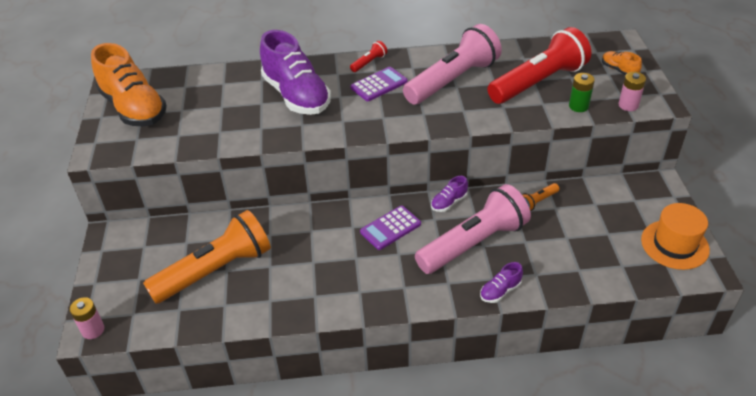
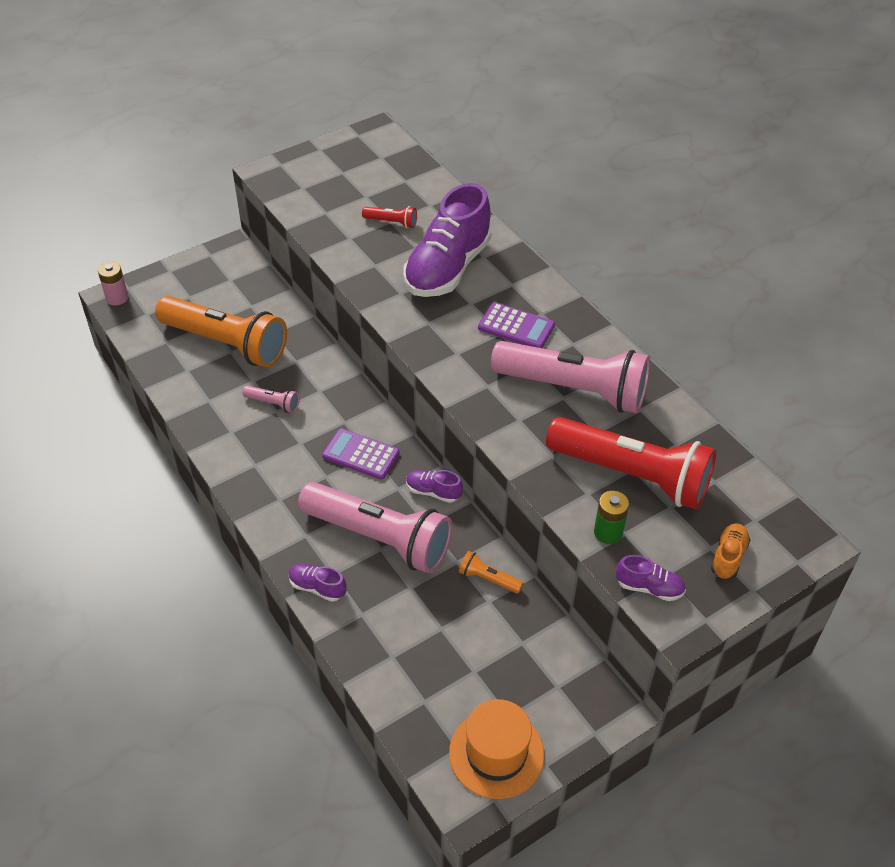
camera: 60 degrees right, 5 degrees up
(134, 108) = (347, 163): orange shoe -> none
(304, 261) = (273, 403): none -> pink flashlight
(369, 62) = (553, 302): red flashlight -> red flashlight (391, 222)
(628, 105) = (649, 587): pink battery -> purple shoe

